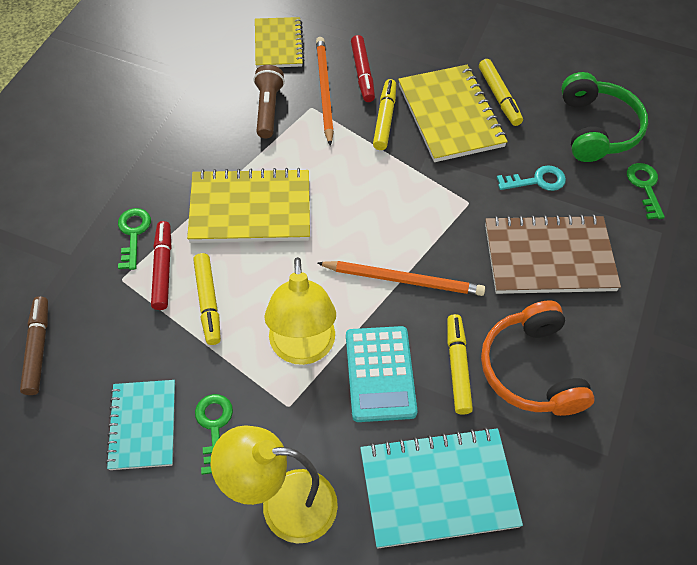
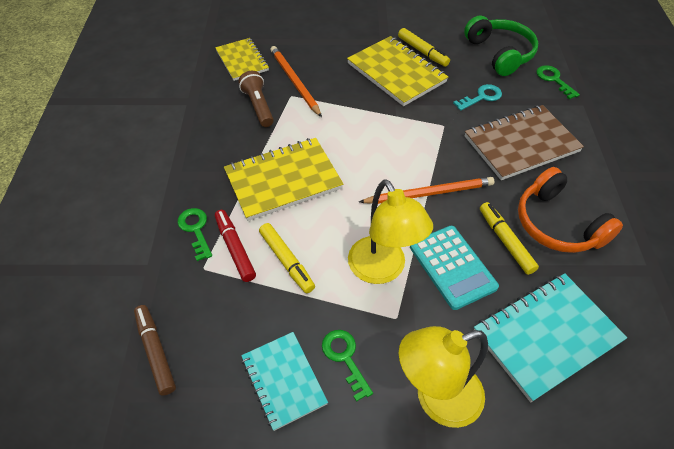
camera: 20 degrees left, 5 degrees down
(362, 73) = (316, 63): red marker -> none
(384, 119) = (350, 88): yellow marker -> none

